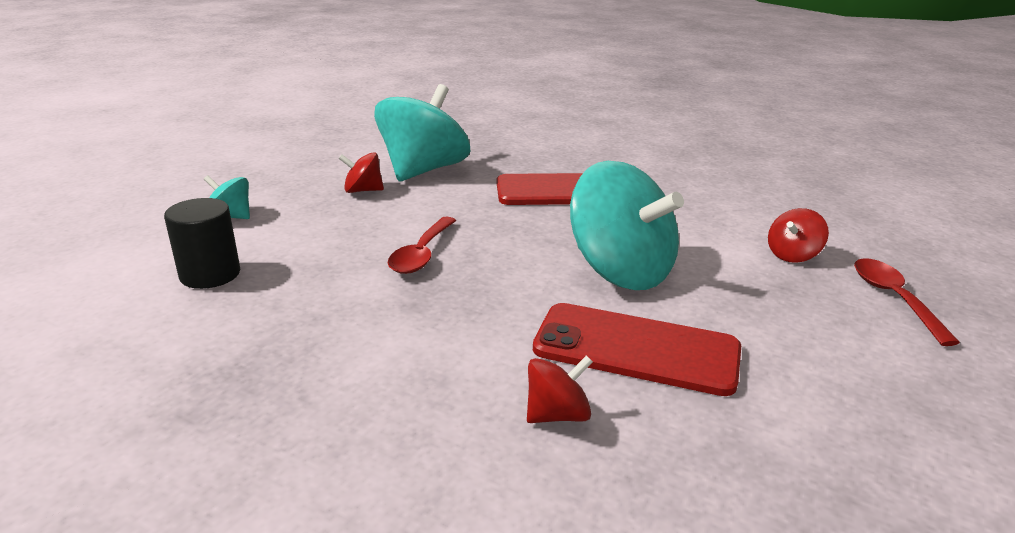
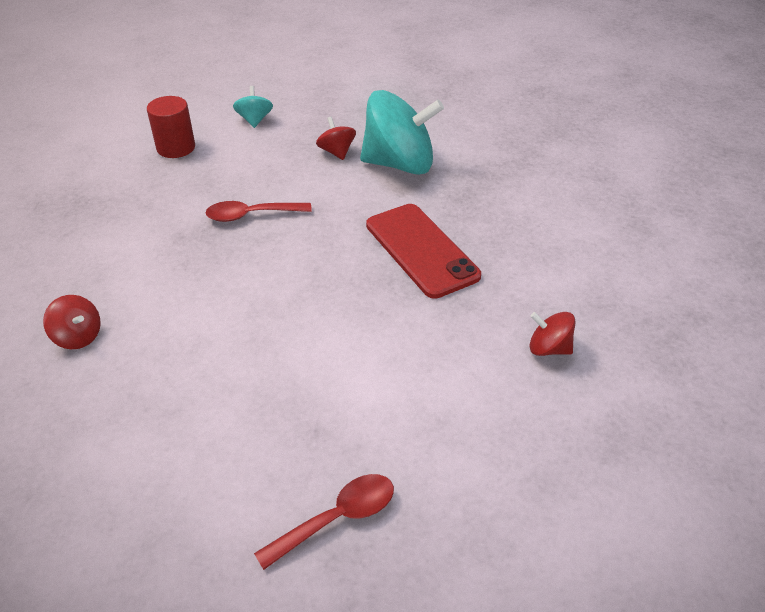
camera: 65 degrees right, 15 degrees up
(210, 274) = (176, 148): black cylinder -> red cylinder
(620, 271) = (284, 321): turquoise spinning top -> none
(636, 349) = (169, 356): red phone -> none
(792, 255) = (388, 430): red spinning top -> red spinning top (548, 348)

